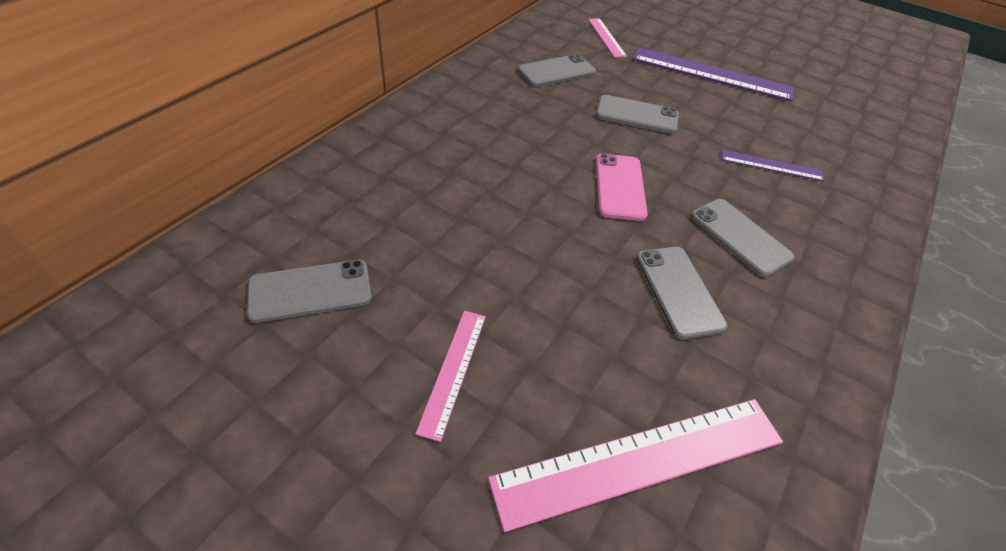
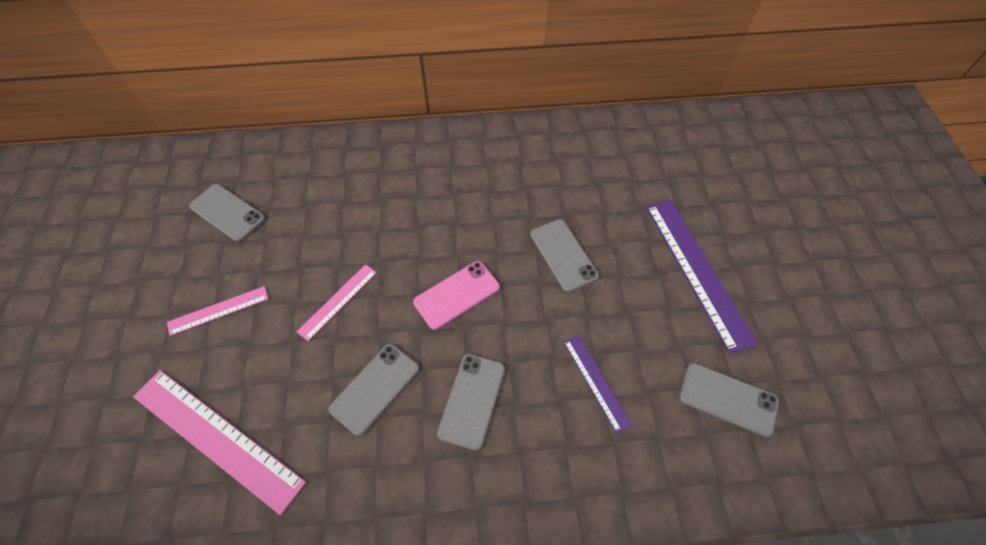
camera: 55 degrees right, 10 degrees up
(556, 71) = (564, 174): grey phone -> grey phone (728, 399)
(606, 37) = (660, 171): pink ruler -> pink ruler (338, 301)

